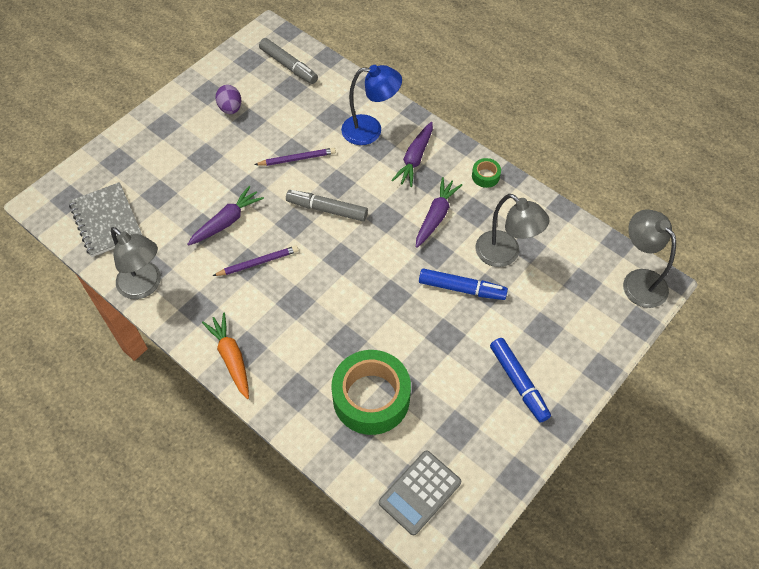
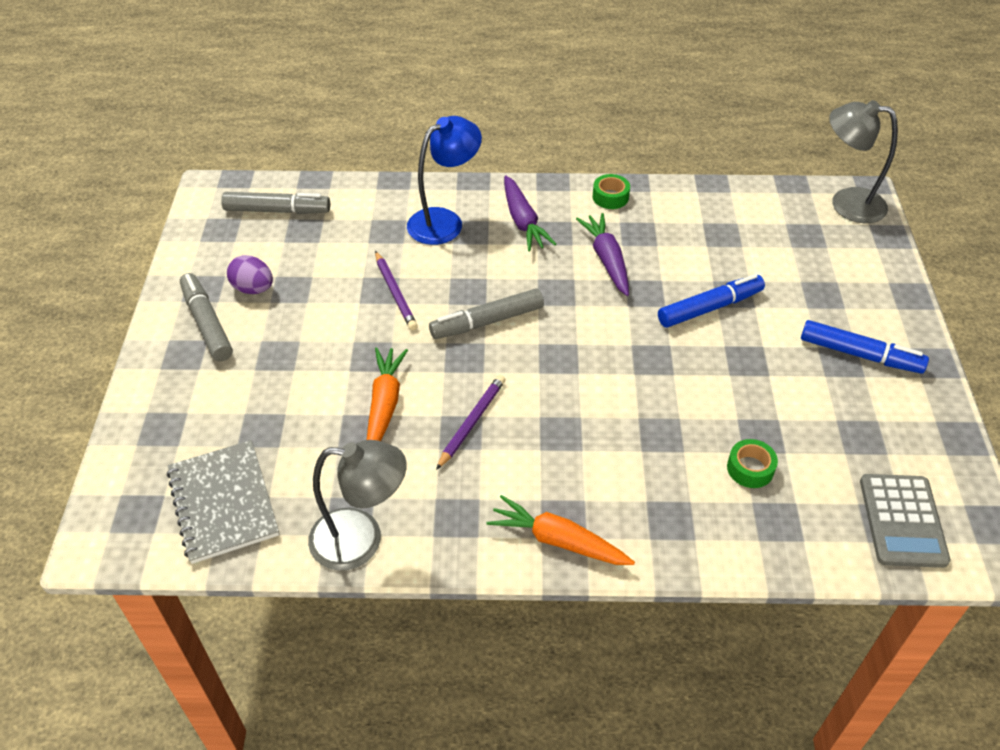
camera: 40 degrees left, 10 degrees down
(106, 221) = (223, 503): grey notebook -> grey notebook turned 45 degrees clockwise
(190, 115) = (207, 324): none -> grey marker
(226, 221) = (384, 404): purple carrot -> orange carrot
(297, 159) = (395, 293): purple pencil -> purple pencil turned 120 degrees clockwise
(371, 398) = (750, 468): green tape -> green tape, size x0.43
(505, 254) = (711, 253): grey lamp -> none

